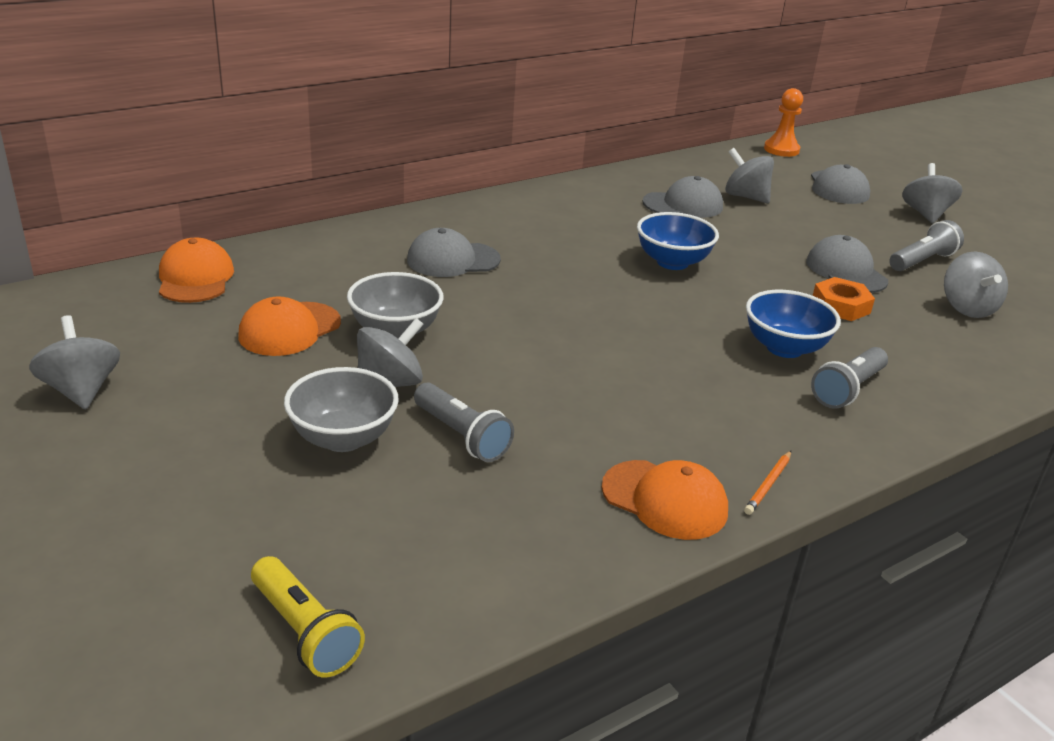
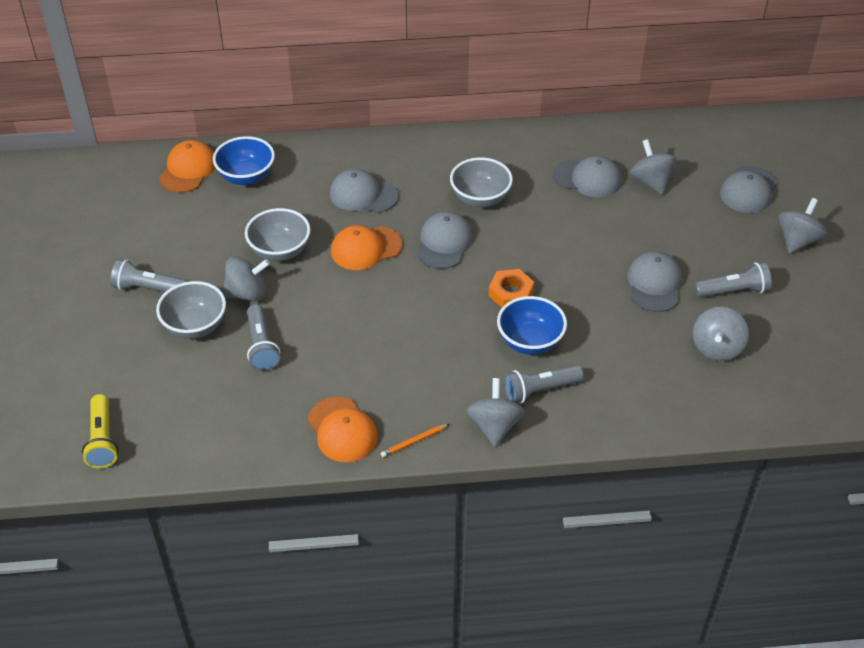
camera: 30 degrees right, 15 degrees up
(81, 390) = (79, 247): grey spinning top -> grey spinning top (494, 426)
(233, 413) = (148, 289): none -> grey flashlight
(289, 329) = (217, 231): orange cap -> orange cap (366, 248)
(591, 239) = (480, 198): none -> grey bowl
(592, 283) = (444, 243): none -> grey cap
(672, 262) = (522, 238): blue bowl -> blue bowl (246, 177)
(781, 149) = (743, 130): orange pawn -> none
(840, 306) = (613, 316): orange nut -> orange nut (511, 293)

